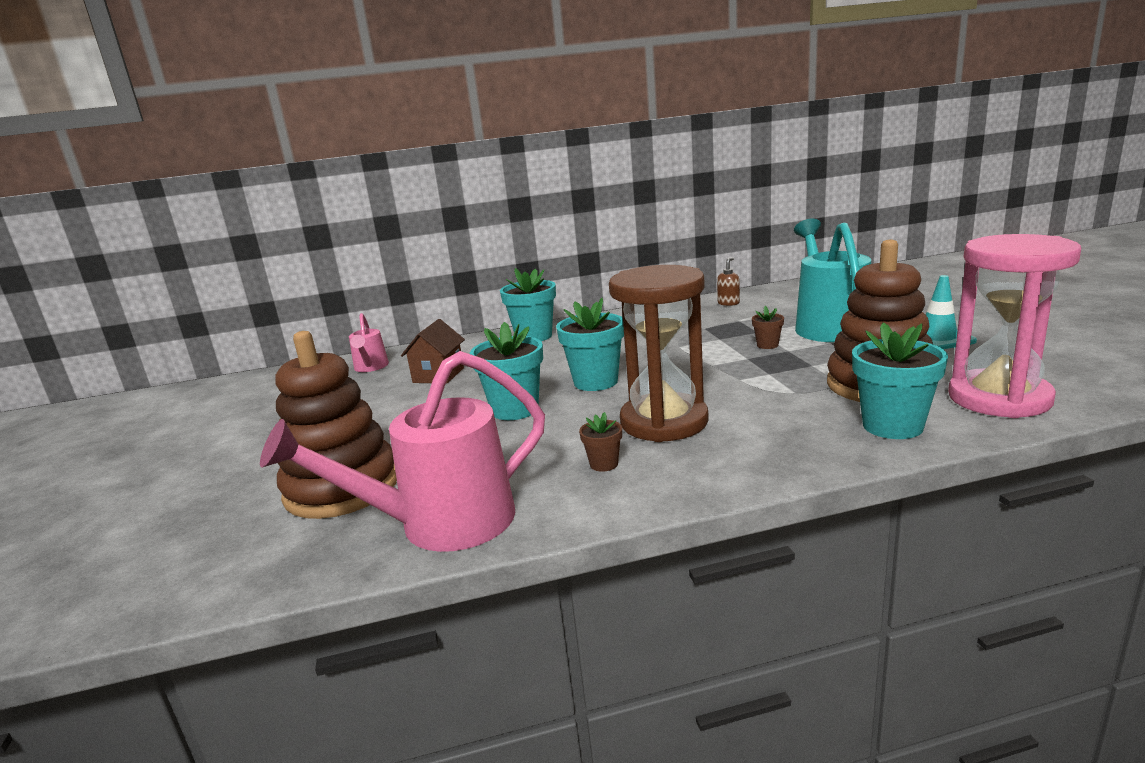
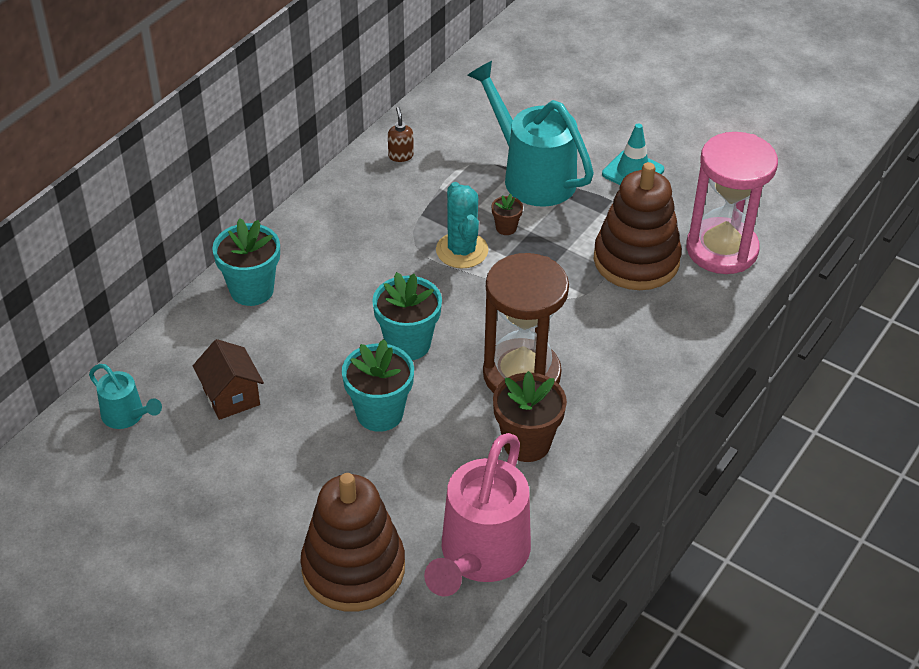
camera: 45 degrees left, 25 degrees up
(370, 367) = (127, 416): pink watering can -> turquoise watering can
(604, 464) = (526, 443): brown flower pot -> brown flower pot, size x2.01
(712, 348) = (462, 250): none -> turquoise cactus
(892, 426) = (679, 312): turquoise flower pot -> none

